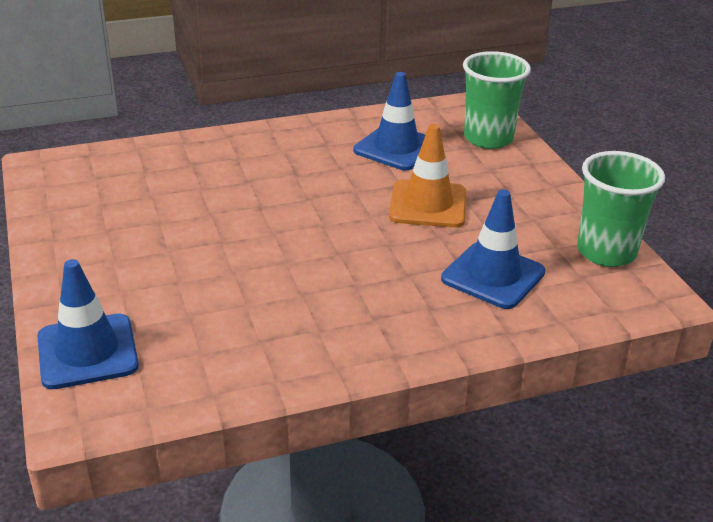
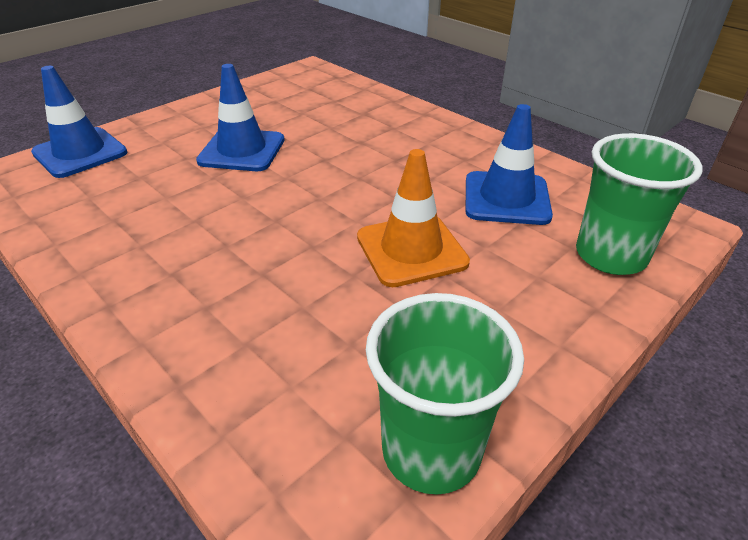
camera: 65 degrees right, 5 degrees up
(493, 275) = (296, 340): blue traffic cone -> blue traffic cone (242, 150)

